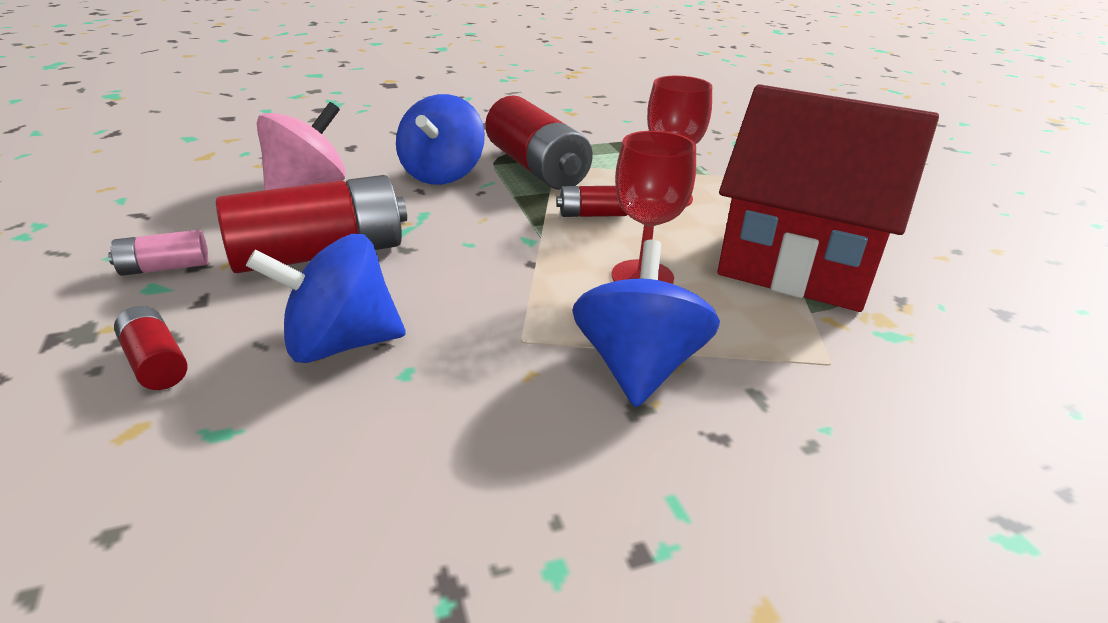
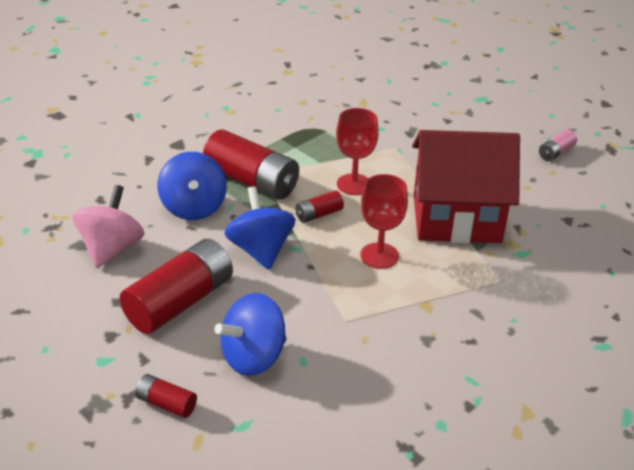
camera: 25 degrees left, 5 degrees up
(165, 268) = (94, 345): pink battery -> pink battery (556, 153)
(638, 367) = (414, 316): blue spinning top -> blue spinning top (260, 250)

